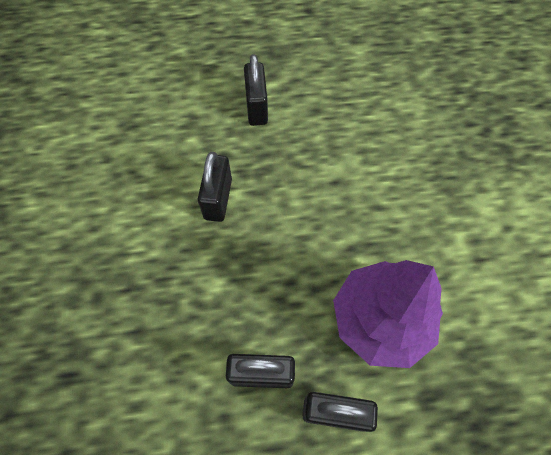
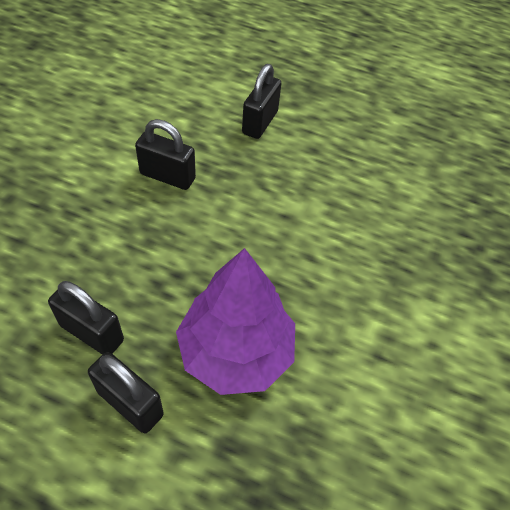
camera: 25 degrees right, 10 degrees down
(218, 199) = (167, 176): black padlock -> black padlock turned 75 degrees clockwise

